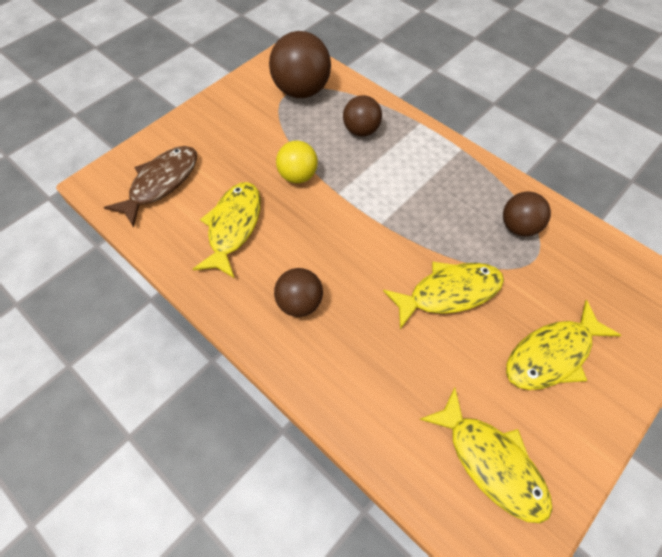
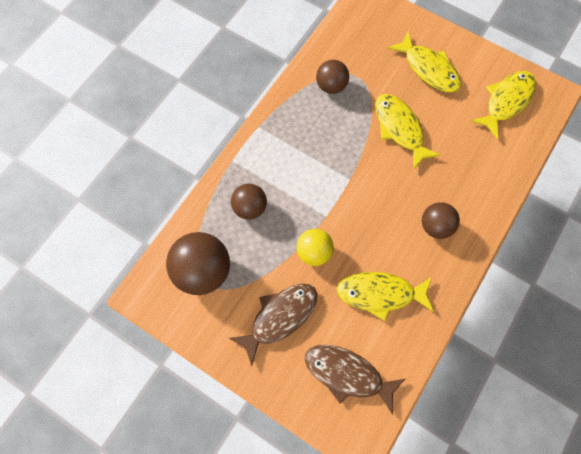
camera: 100 degrees left, 10 degrees up
(237, 139) = (279, 317): none -> brown fish

